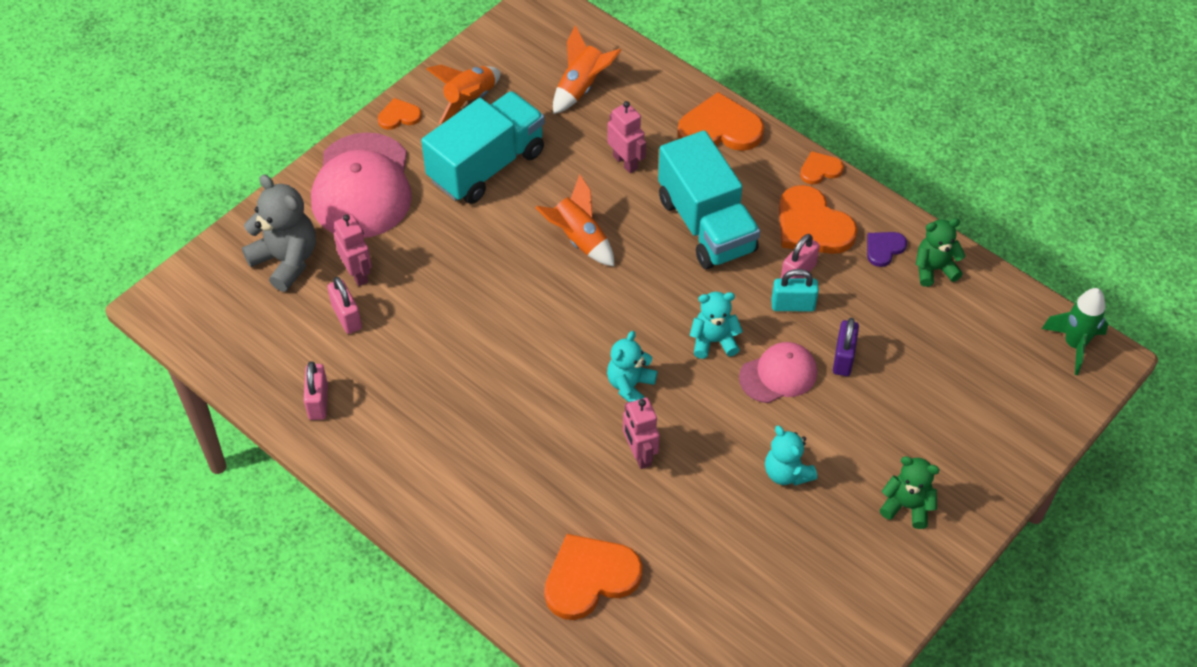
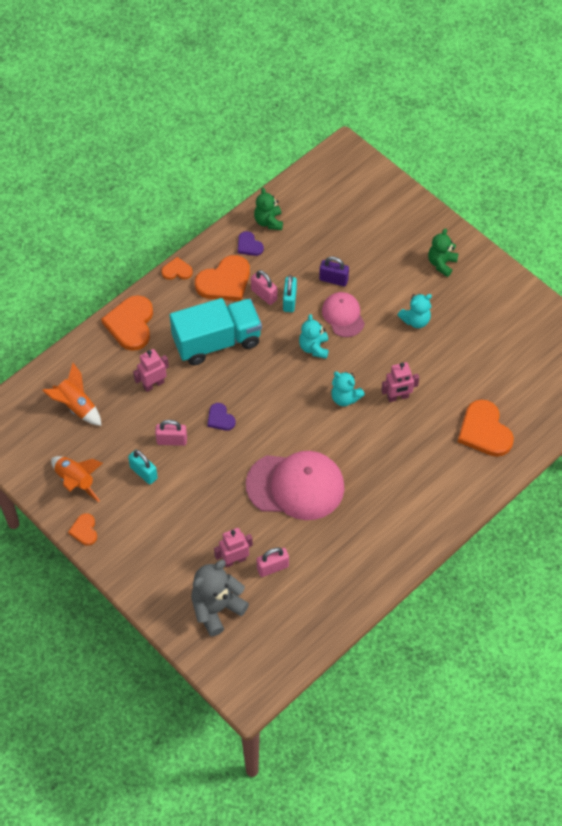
camera: 85 degrees left, 5 degrees up
(318, 402) = (344, 585): pink padlock -> pink padlock (172, 440)
(362, 186) = (152, 557): pink cap -> pink cap (295, 486)
(486, 166) = (144, 473): turquoise truck -> turquoise padlock
(578, 240) = (220, 418): orange rocket -> purple heart
(820, 169) = (177, 271): orange heart -> orange heart turned 105 degrees clockwise
(1074, 345) = (333, 162): green rocket -> none

